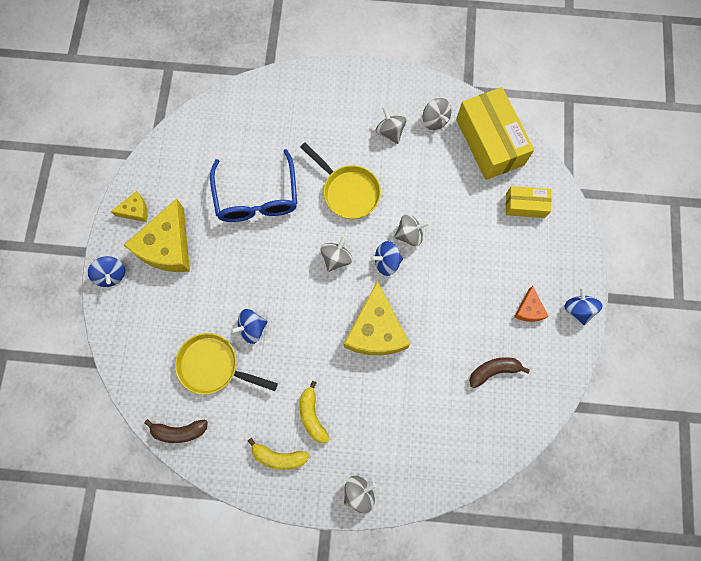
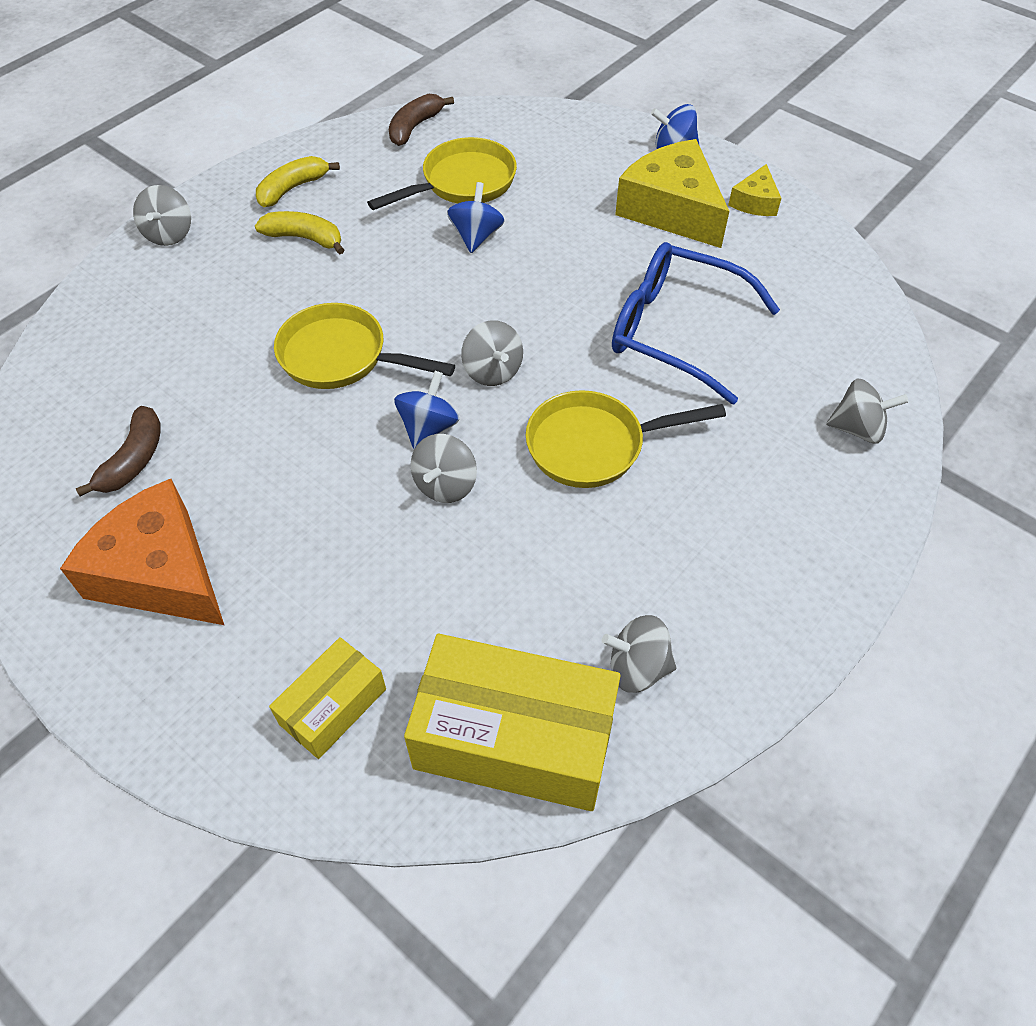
camera: 125 degrees right, 20 degrees down
(375, 330) = (341, 357): yellow cheese -> yellow pan
(390, 132) = (665, 574): grey spinning top -> grey spinning top (857, 428)
(529, 309) = (161, 573): orange cheese -> orange cheese, size x2.05
(578, 309) = (79, 650): blue spinning top -> none

